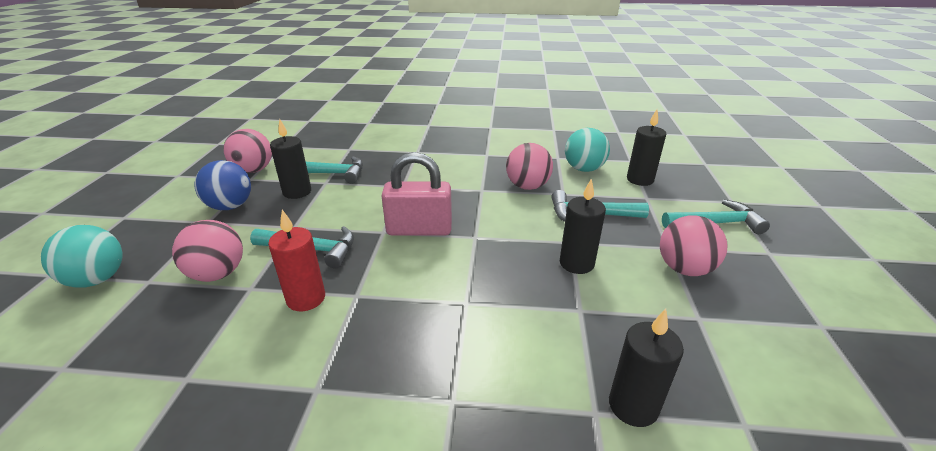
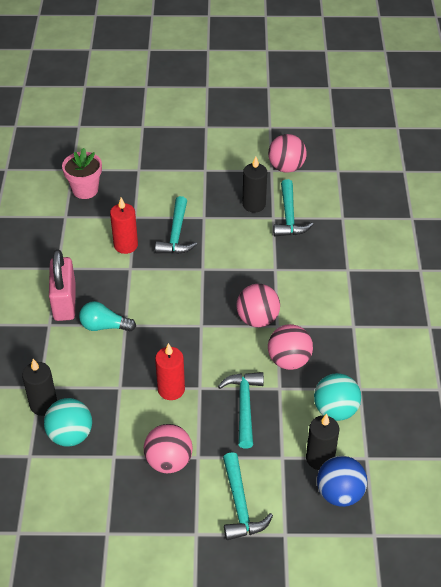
camera: 85 degrees right, 15 degrees up
(97, 279) = (139, 148): turquoise ball -> turquoise ball (70, 435)
(137, 348) = (85, 190): none -> pink flower pot
(218, 274) = (147, 197): pink ball -> pink ball (257, 319)
(230, 206) = (227, 174): blue ball -> blue ball (339, 493)
(419, 229) = (207, 290): pink padlock -> pink padlock (64, 302)
(466, 325) = (104, 326): none -> turquoise light bulb
(576, 263) = (171, 389): black candle -> red candle

